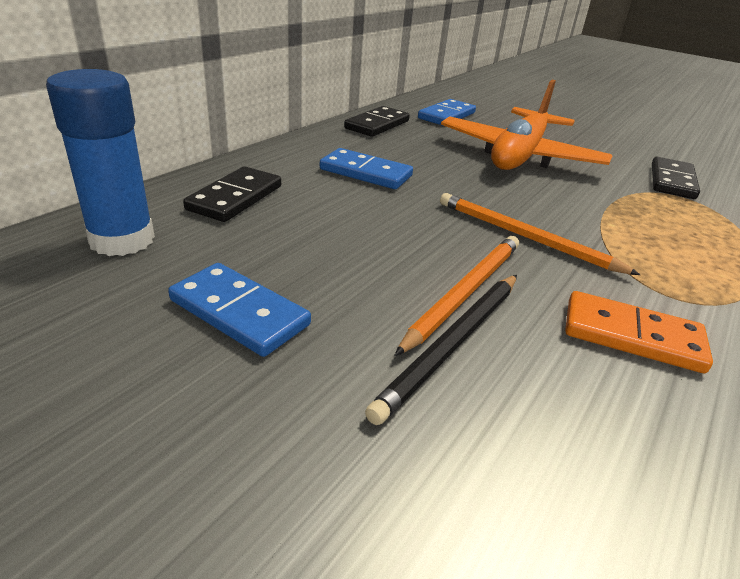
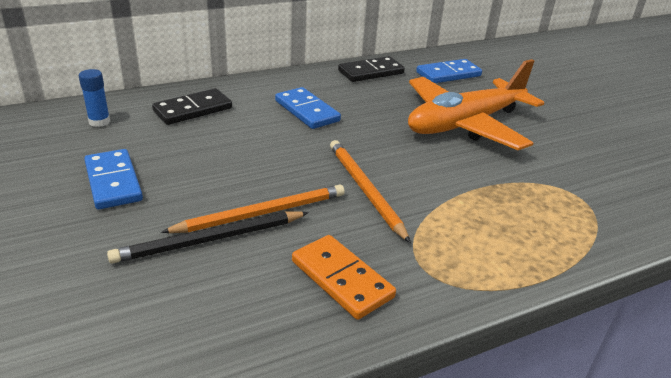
camera: 30 degrees right, 0 degrees up
(122, 240) = (99, 122): blue glue stick -> blue glue stick, size x0.52
(672, 181) = (594, 182): black domino -> none

